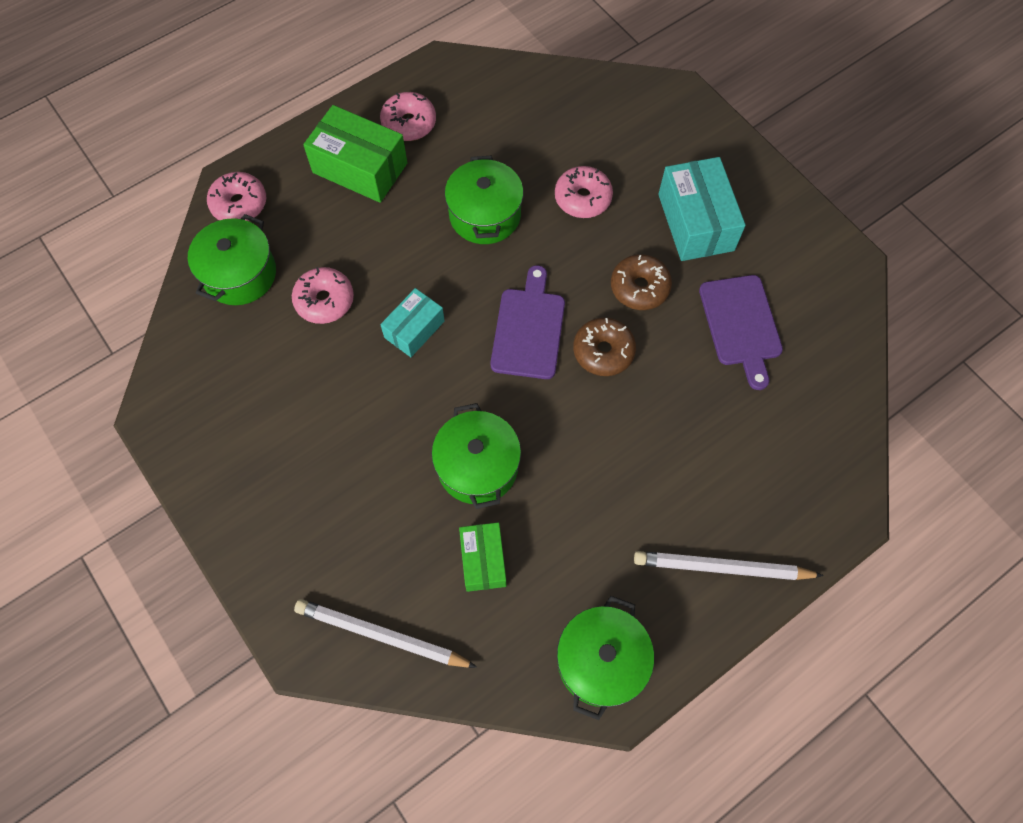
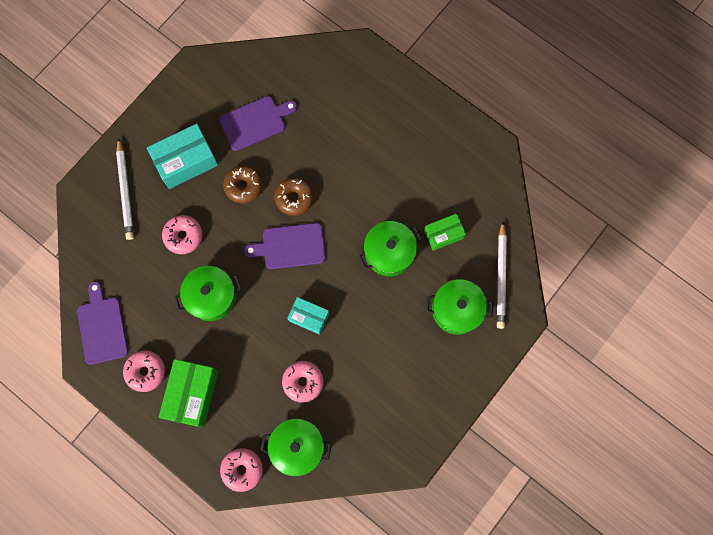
camera: 105 degrees left, 10 degrees up
(484, 88) = (102, 327): none -> purple cutting board
(601, 661) = (478, 159): green pot -> green pot (456, 310)
(722, 568) = (410, 108): white pencil -> white pencil (125, 191)

